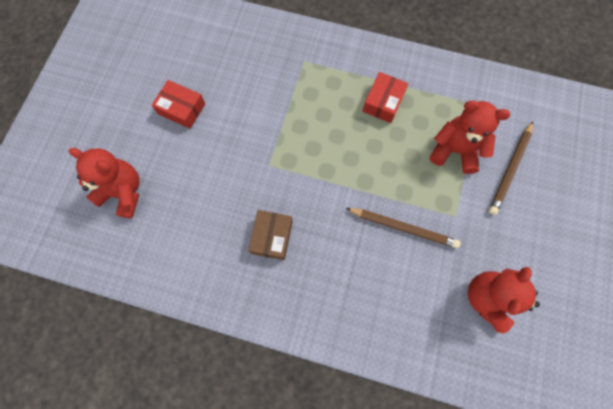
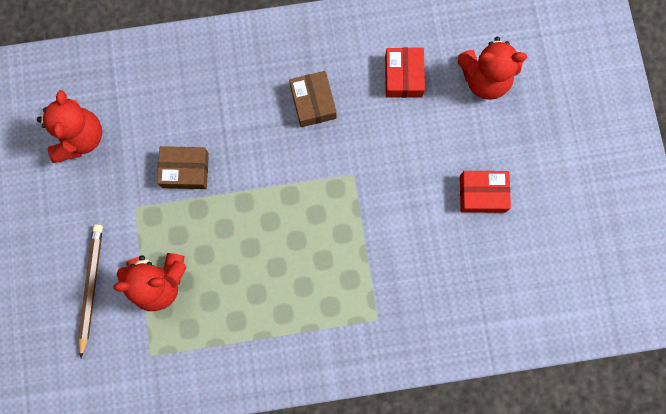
camera: 155 degrees right, 5 degrees up
(383, 102) = (261, 307): red box -> red box (403, 76)
(403, 228) = (185, 170): brown pencil -> brown box

